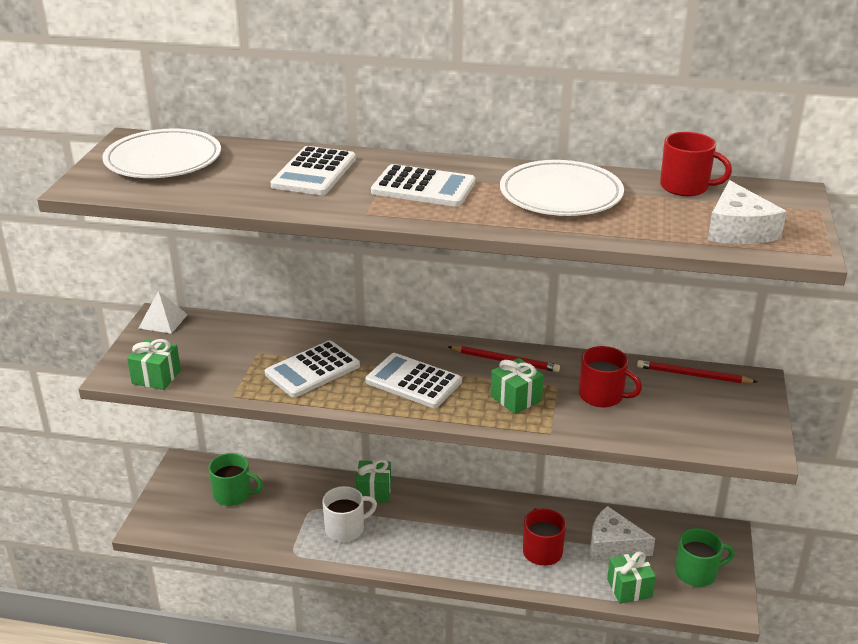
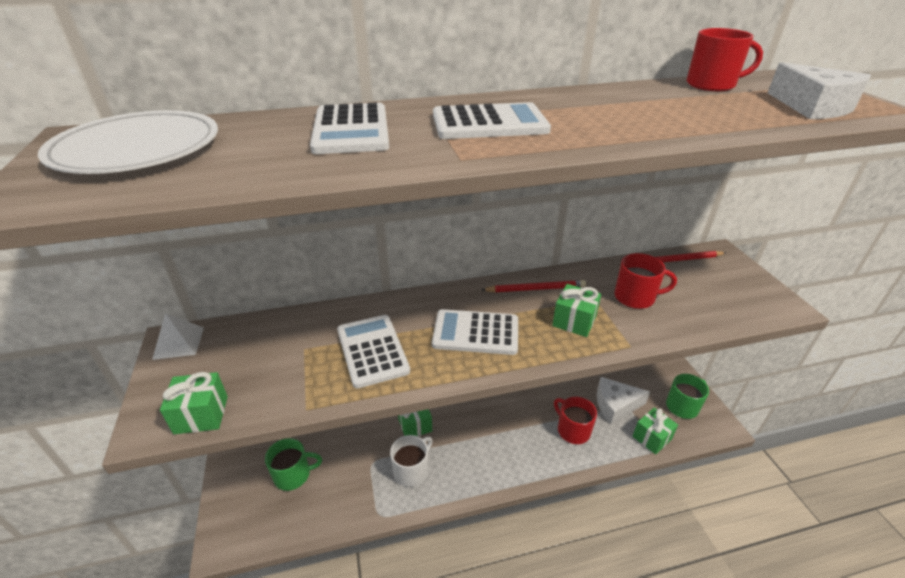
camera: 25 degrees left, 5 degrees up
(312, 370) = (372, 350): white calculator -> white calculator turned 135 degrees clockwise
(561, 194) = (626, 107): white plate -> none

